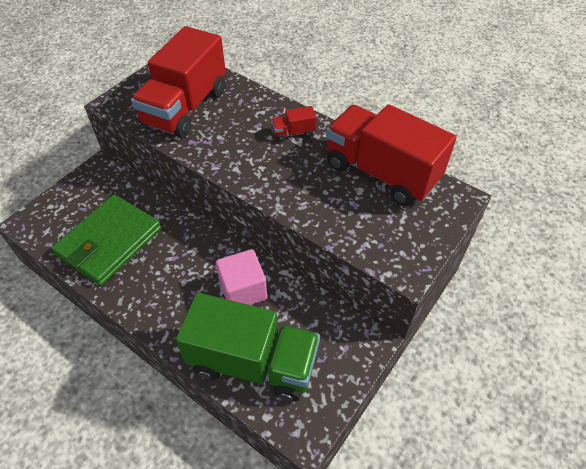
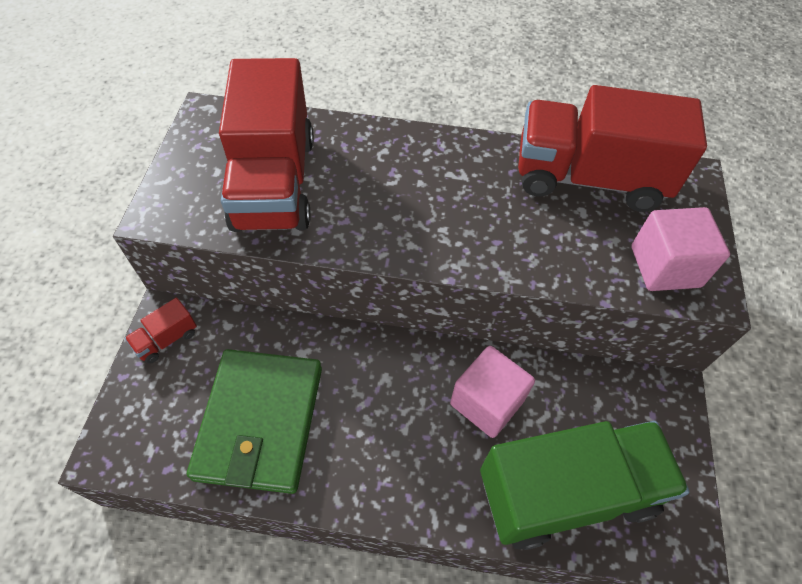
camera: 30 degrees left, 5 degrees up
(293, 133) = (447, 166): red truck -> red truck (167, 339)
(388, 243) = (665, 266): none -> pink cube

